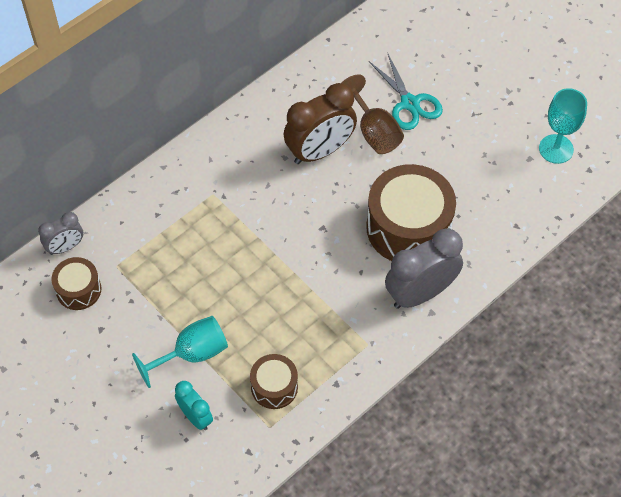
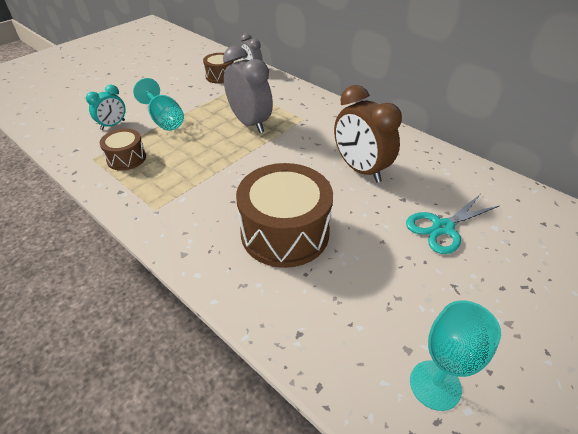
camera: 85 degrees right, 15 degrees down
(374, 132) = (395, 202): brown goblet -> none
(420, 293) = (206, 244): grey clock -> grey clock (250, 123)

